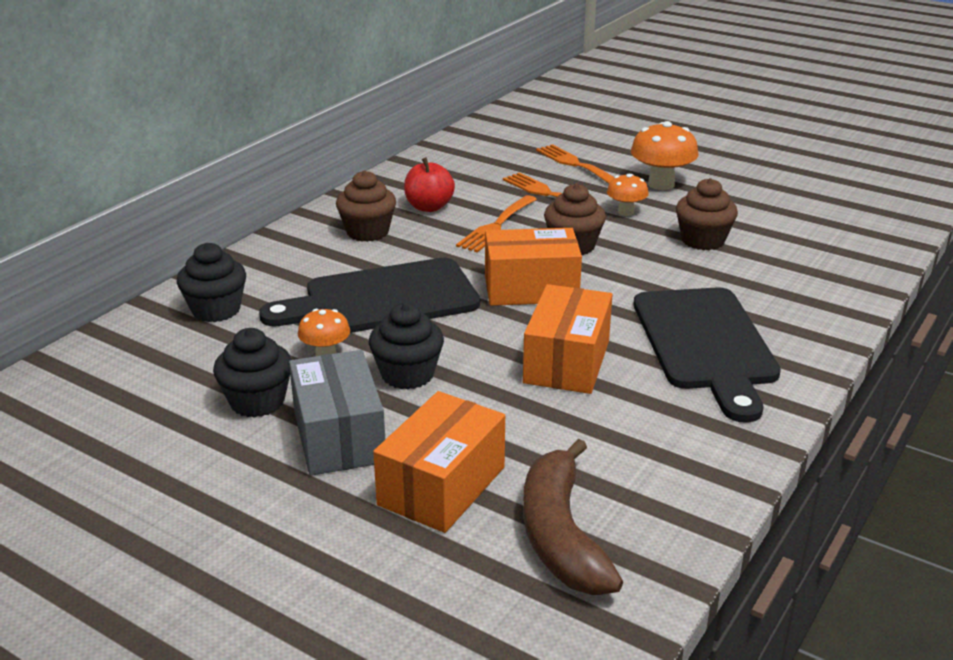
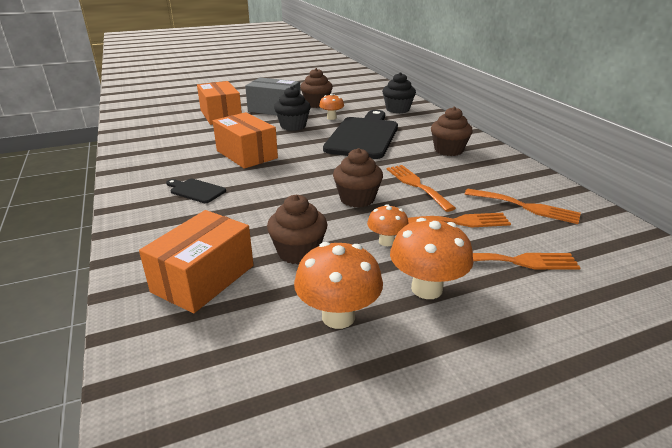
camera: 125 degrees right, 0 degrees up
(257, 401) = (316, 104): black cupcake -> brown cupcake
(429, 207) = (470, 174): red apple -> none
(473, 173) = (526, 207): none -> orange fork
(531, 289) = (323, 169): orange box -> orange box (203, 278)
(561, 535) = (165, 122): brown banana -> none
(706, 344) = (196, 190): black cutting board -> black cutting board, size x0.43
(740, 202) = (338, 316): none -> orange mushroom

